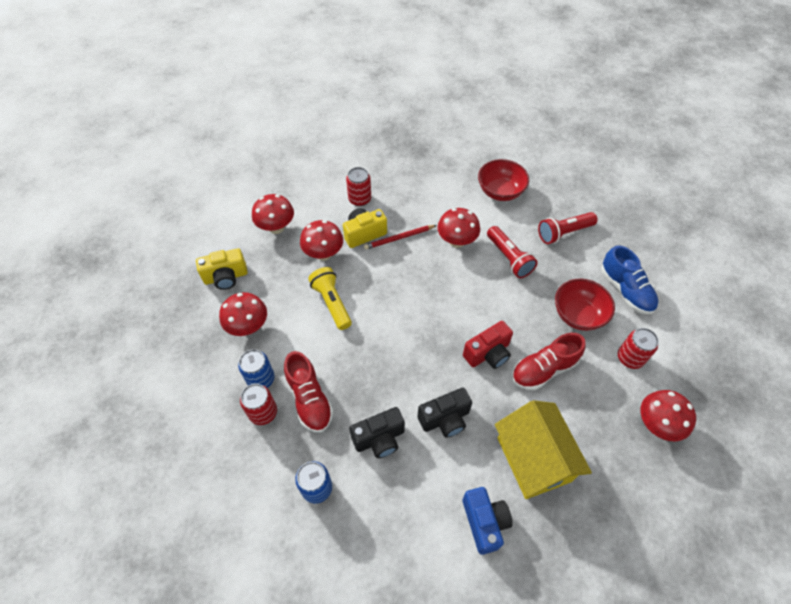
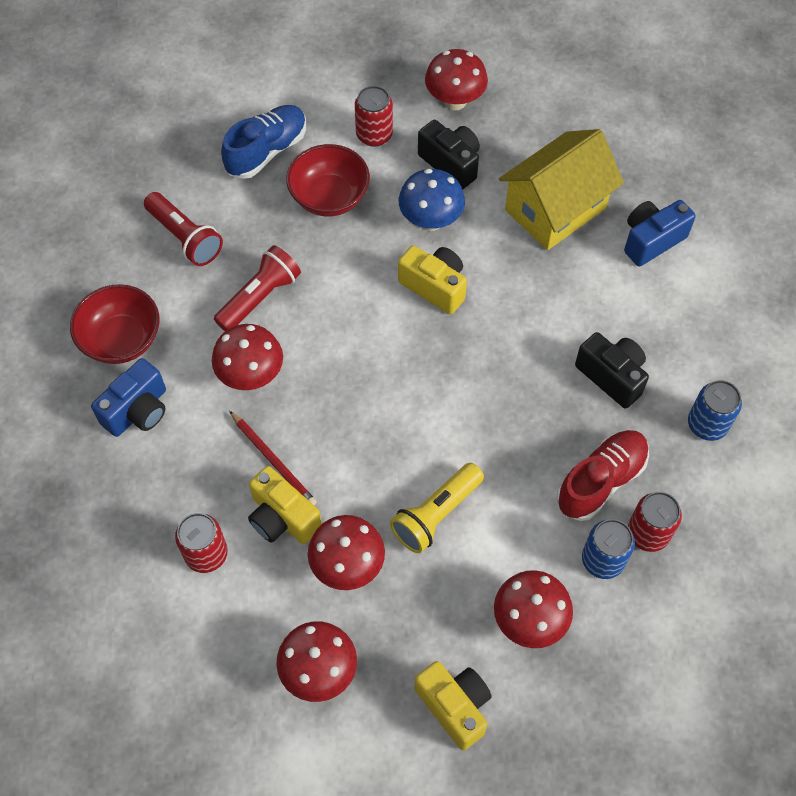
camera: 110 degrees left, 5 degrees up
(445, 419) = (550, 311): black camera -> black camera (451, 163)
(453, 189) = (138, 411): none -> blue camera
(488, 353) = (435, 286): red camera -> yellow camera
(544, 369) = (430, 220): red shoe -> blue mushroom

